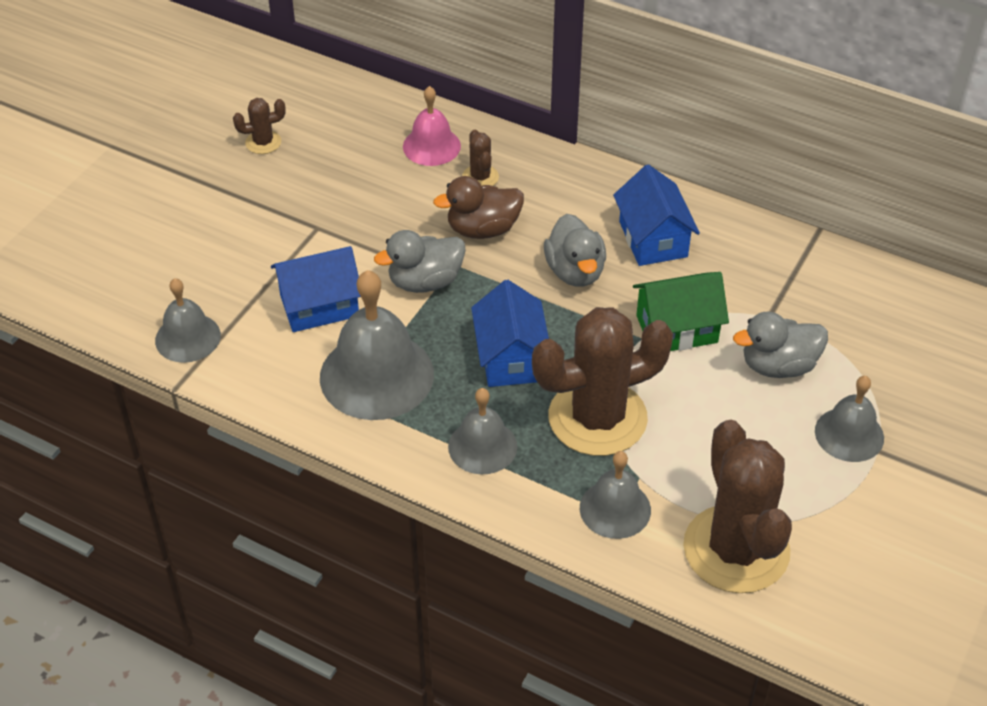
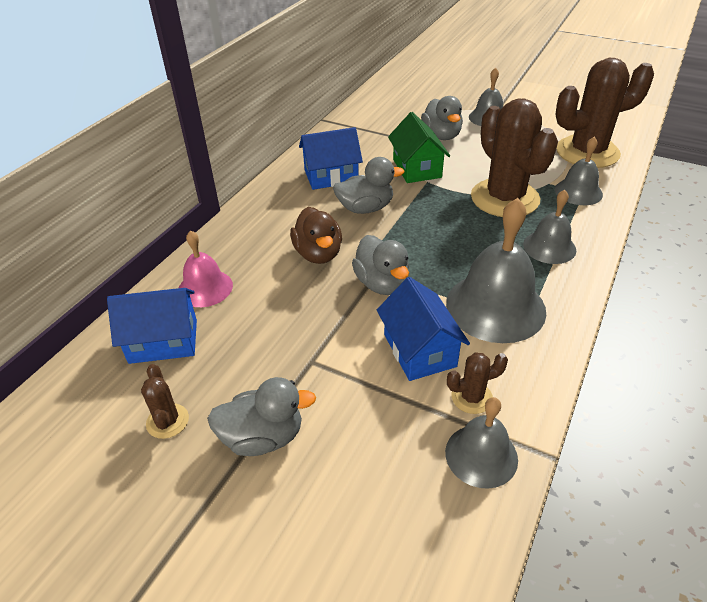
camera: 90 degrees left, 5 degrees down
(235, 200) = (263, 437): none -> grey duck
(480, 177) = (253, 257): brown cactus -> brown cactus (471, 397)
(511, 358) = (459, 236): blue house -> blue house (163, 341)

